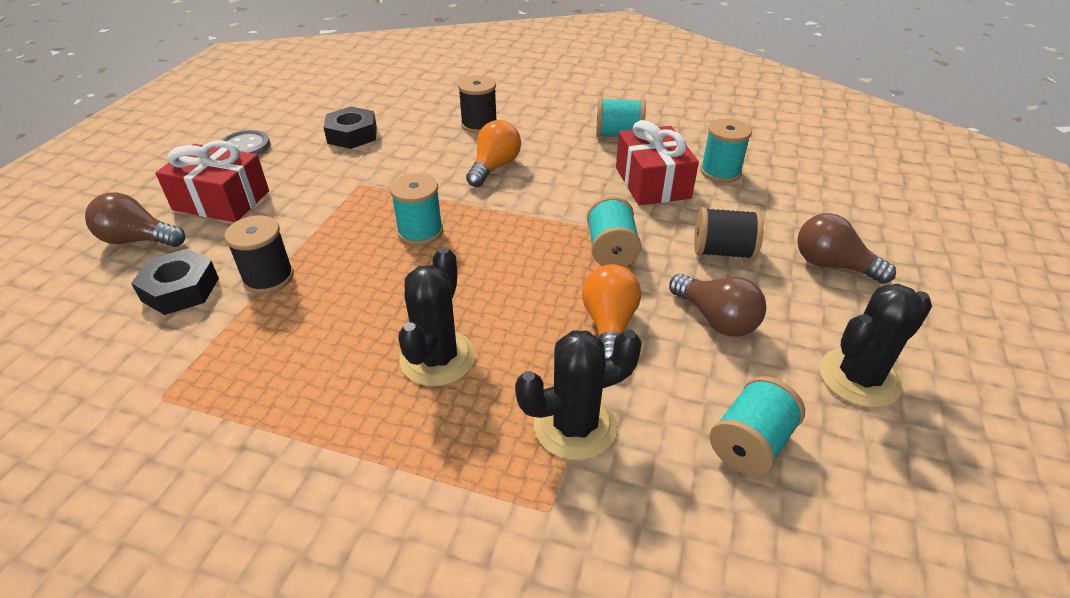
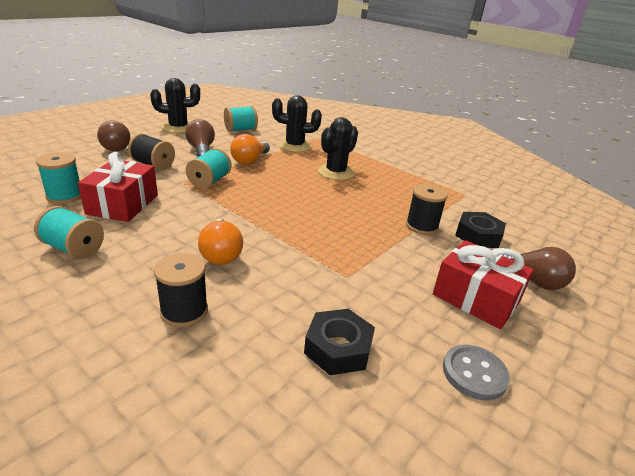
camera: 160 degrees left, 10 degrees down
(420, 232) = (315, 223): turquoise spool -> none
(494, 167) = (221, 254): orange light bulb -> orange light bulb turned 60 degrees counterclockwise

